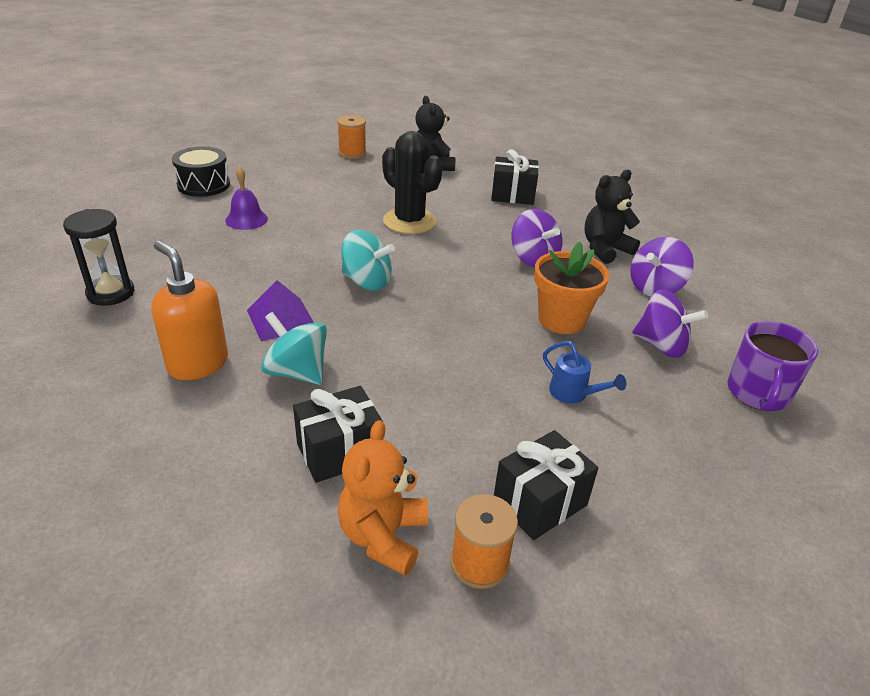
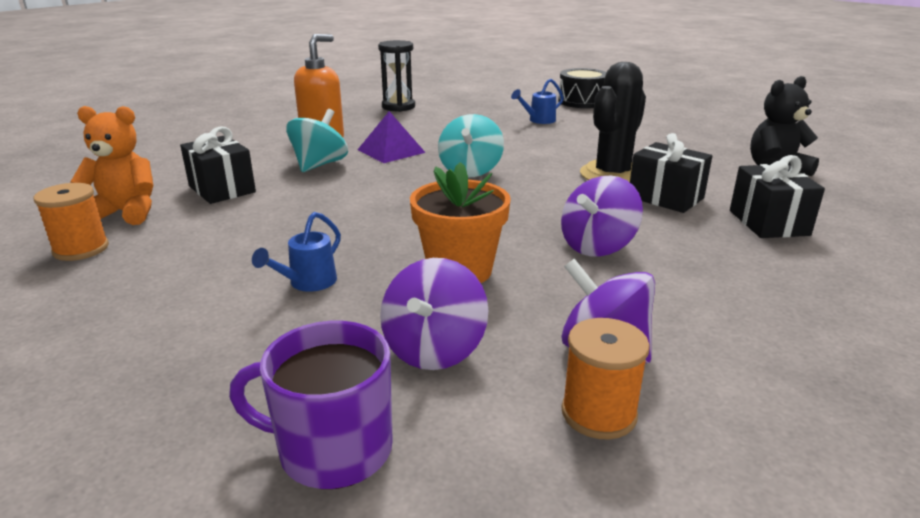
camera: 80 degrees right, 10 degrees down
(246, 219) = (539, 120): purple bell -> blue watering can
(352, 153) = (736, 135): orange spool -> orange spool (598, 413)
(540, 502) = (140, 271): black gift -> black gift (665, 197)
(605, 249) = (686, 299): black teddy bear -> none

